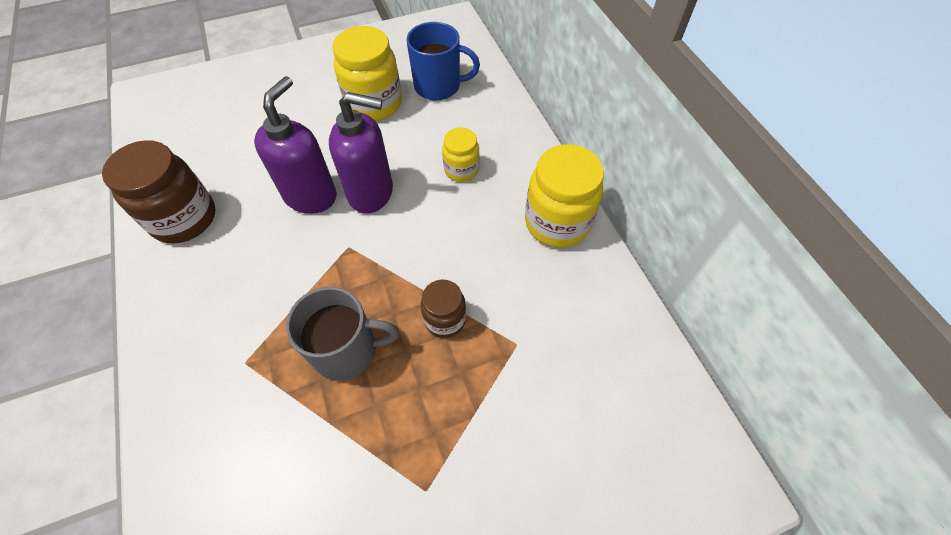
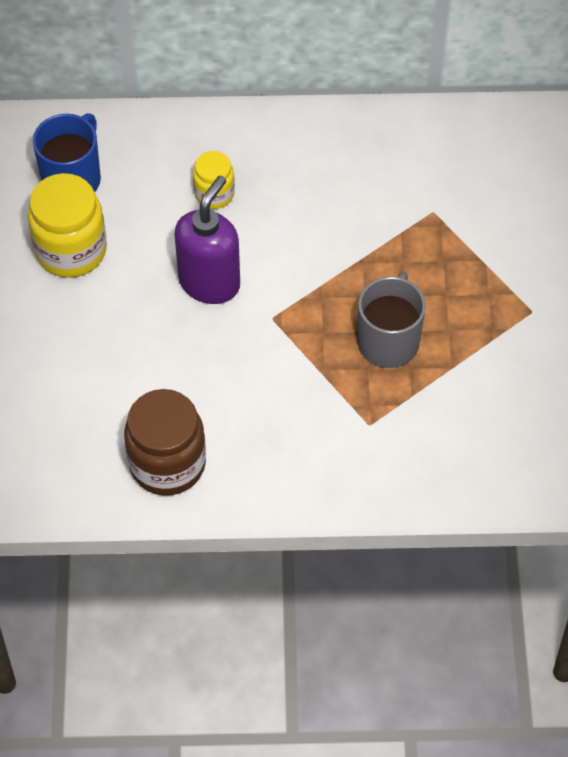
camera: 70 degrees left, 0 degrees up
(311, 196) = (188, 339): purple soap dispenser -> none
(445, 319) = (387, 258): brown jar -> none
(557, 222) = (318, 136): yellow jar -> none

